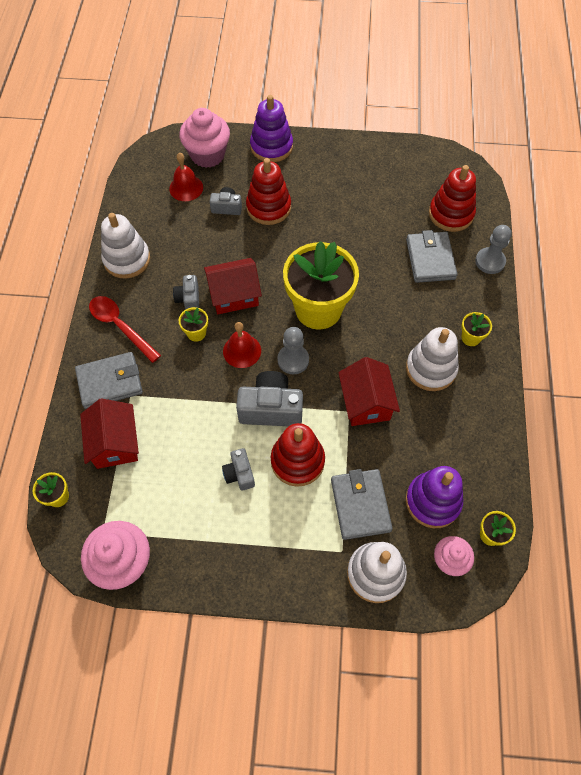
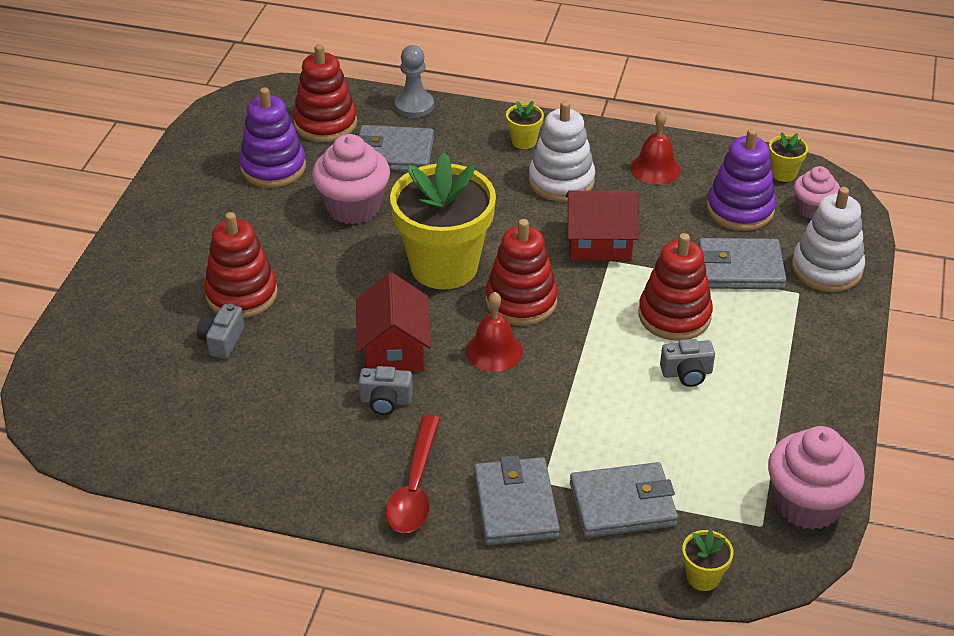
camera: 80 degrees left, 20 degrees down
(115, 443) = (622, 504): red house -> grey wallet
(120, 326) = (415, 487): red spoon -> red spoon turned 45 degrees counterclockwise
(127, 259) = (283, 471): white stacking toy -> none
(186, 188) = (159, 385): red bell -> red bell (655, 168)
(196, 333) = (451, 397): yellow flower pot -> none
(207, 155) = (99, 353): pink cupcake -> pink cupcake (353, 207)
(271, 147) = (119, 277): purple stacking toy -> purple stacking toy (273, 167)
(271, 408) = (593, 332): grey camera -> none
(293, 360) = (521, 301): grey pawn -> red stacking toy

